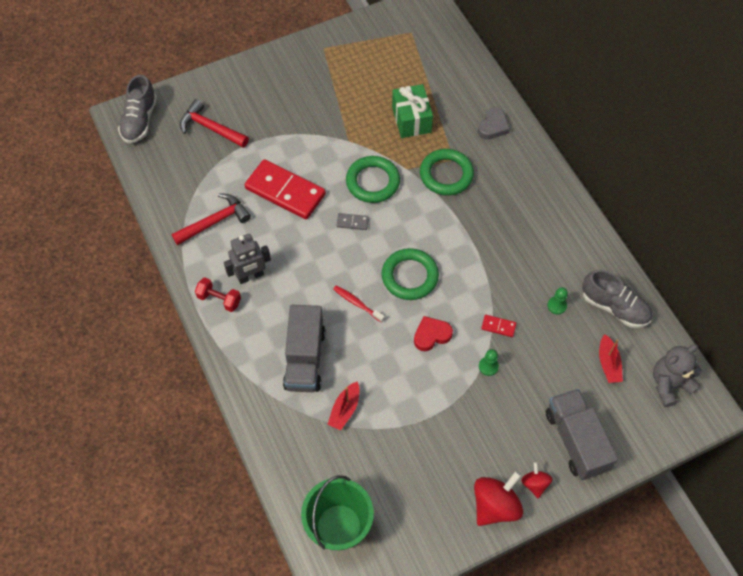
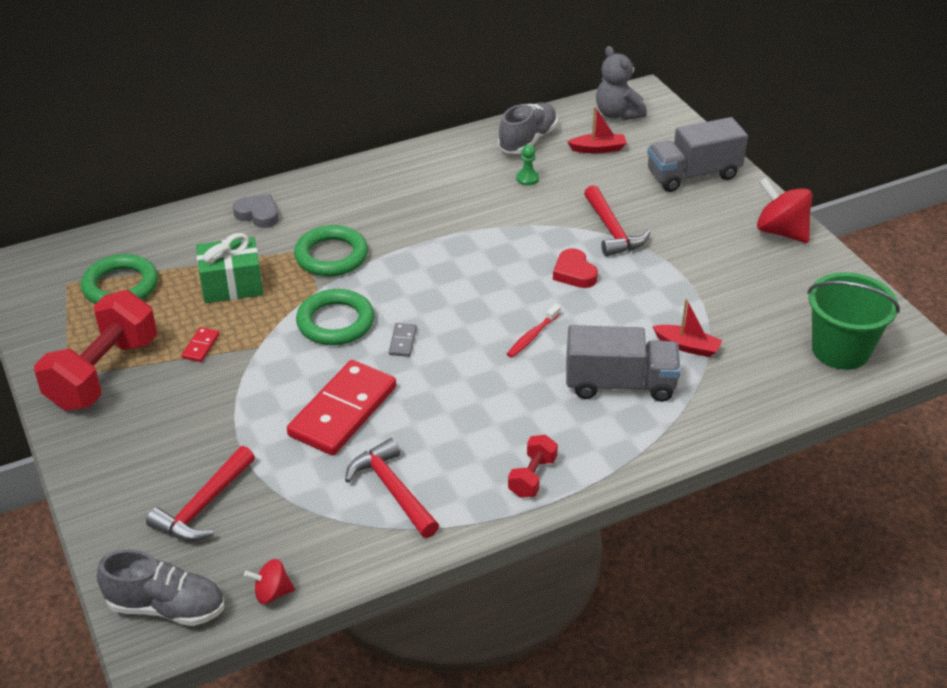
camera: 90 degrees left, 20 degrees down
(250, 276) = (492, 444): grey robot -> none
(324, 65) = (103, 373): none -> red dumbbell
(409, 276) = (490, 290): green ring -> green ring (120, 286)
(488, 366) = (612, 230): green pawn -> red hammer
(498, 326) = (558, 221): red domino -> red domino (201, 346)
(535, 484) = (749, 204): red spinning top -> red spinning top (272, 593)

